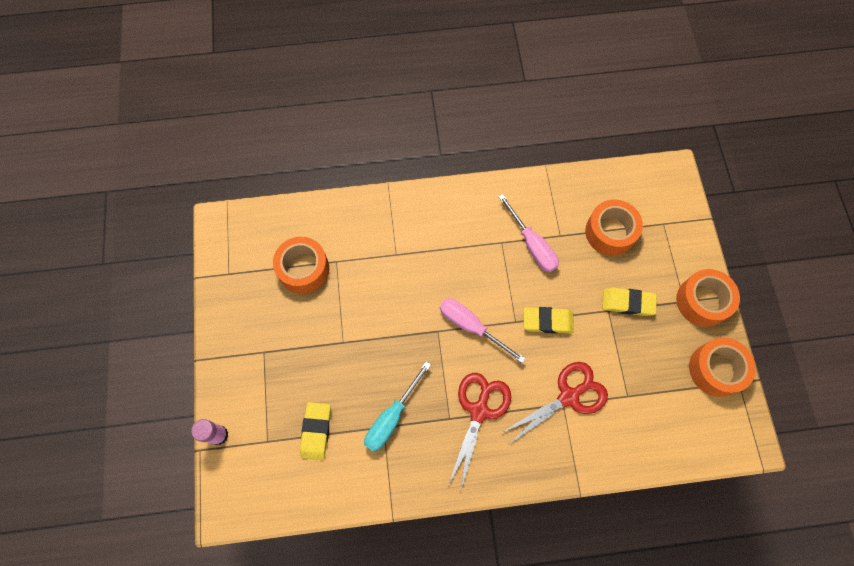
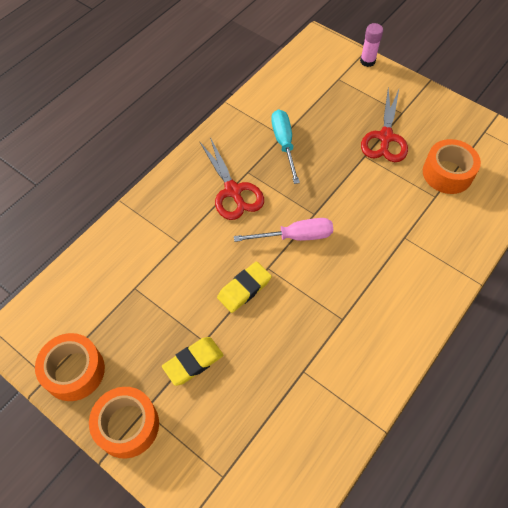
camera: 135 degrees right, 10 degrees down
(316, 431) = (318, 103): yellow eraser -> none
(532, 244) = (317, 340): pink screwdriver -> none
(569, 396) = (179, 250): red scissors -> red scissors (385, 137)
(610, 232) = (264, 417): orange tape -> none

